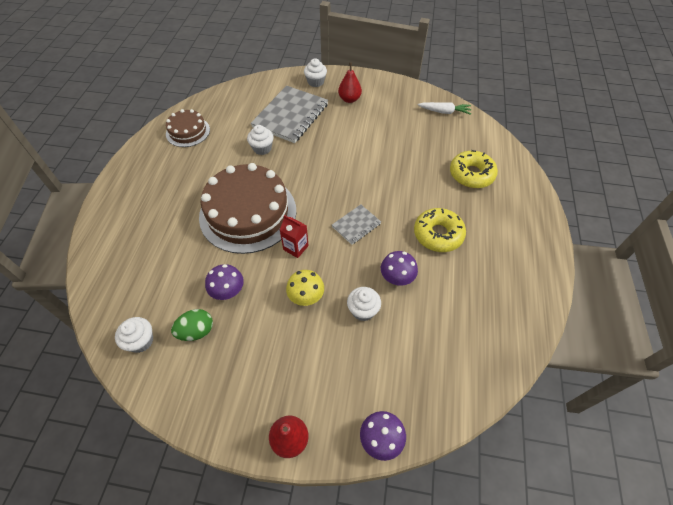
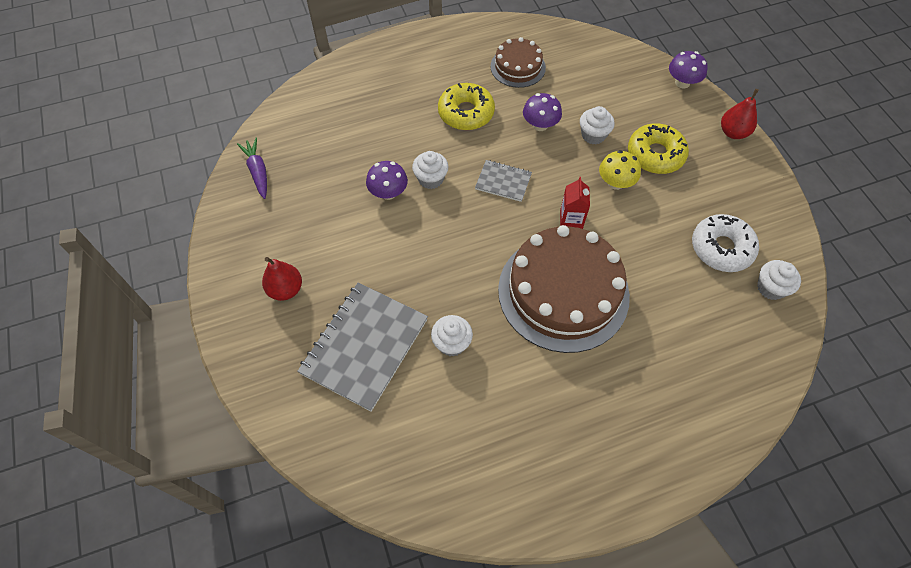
camera: 120 degrees left, 5 degrees up
(188, 131) = (483, 471): brown cake -> brown cake (518, 67)
(196, 331) = (721, 248): green egg -> white donut
(228, 291) = (664, 249): purple mushroom -> purple mushroom (388, 192)
(291, 116) = (364, 346): grey notebook -> grey notebook turned 60 degrees counterclockwise
(315, 82) = (264, 357): white cupcake -> white cupcake (431, 179)
(444, 112) = (258, 171): white carrot -> purple carrot
(471, 174) = (361, 113): yellow donut -> yellow donut (655, 155)

